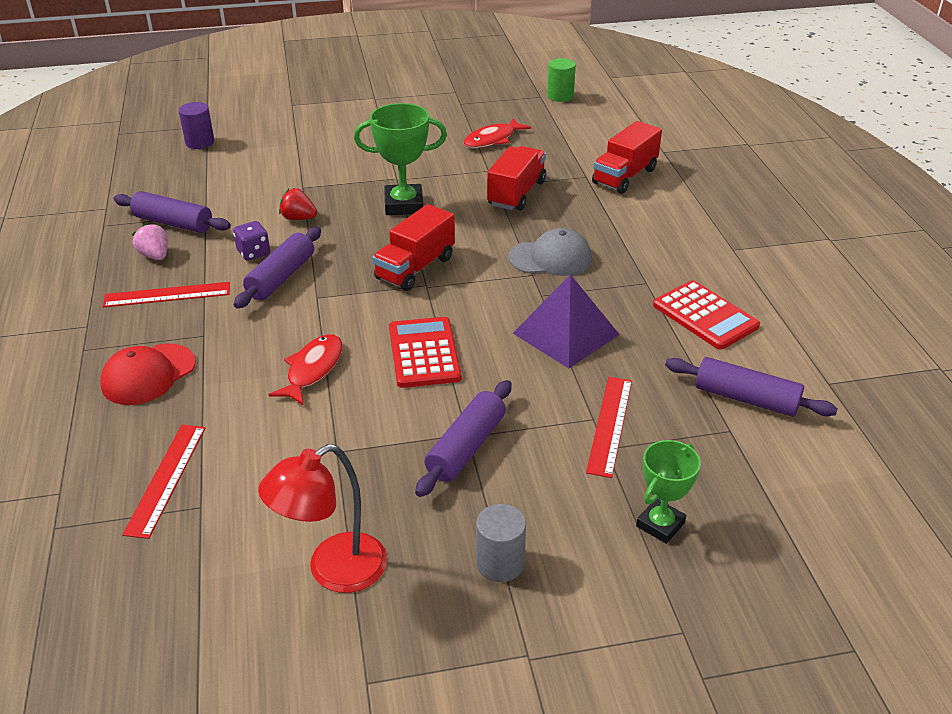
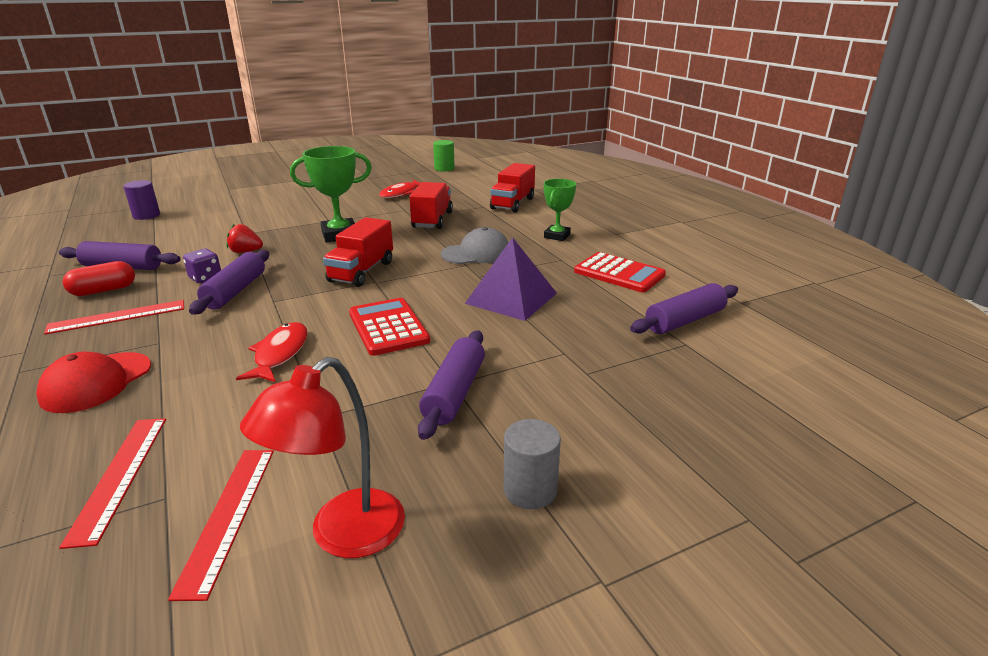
camera: 15 degrees left, 10 degrees down
(155, 256) = (103, 290): pink strawberry -> red capsule
(610, 425) = (581, 355): red ruler -> red ruler (228, 516)
(660, 524) = (670, 425): green trophy -> green trophy (557, 236)
(746, 398) = (684, 320): purple rolling pin -> purple rolling pin turned 45 degrees counterclockwise

